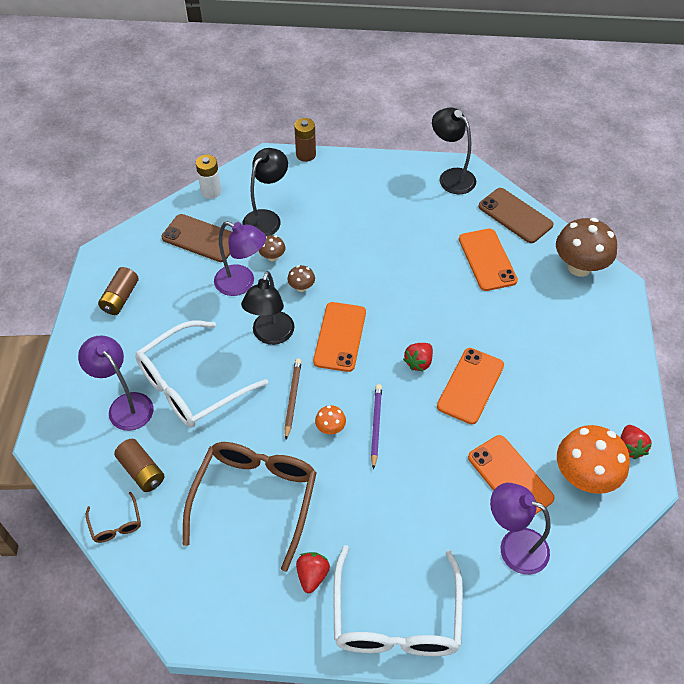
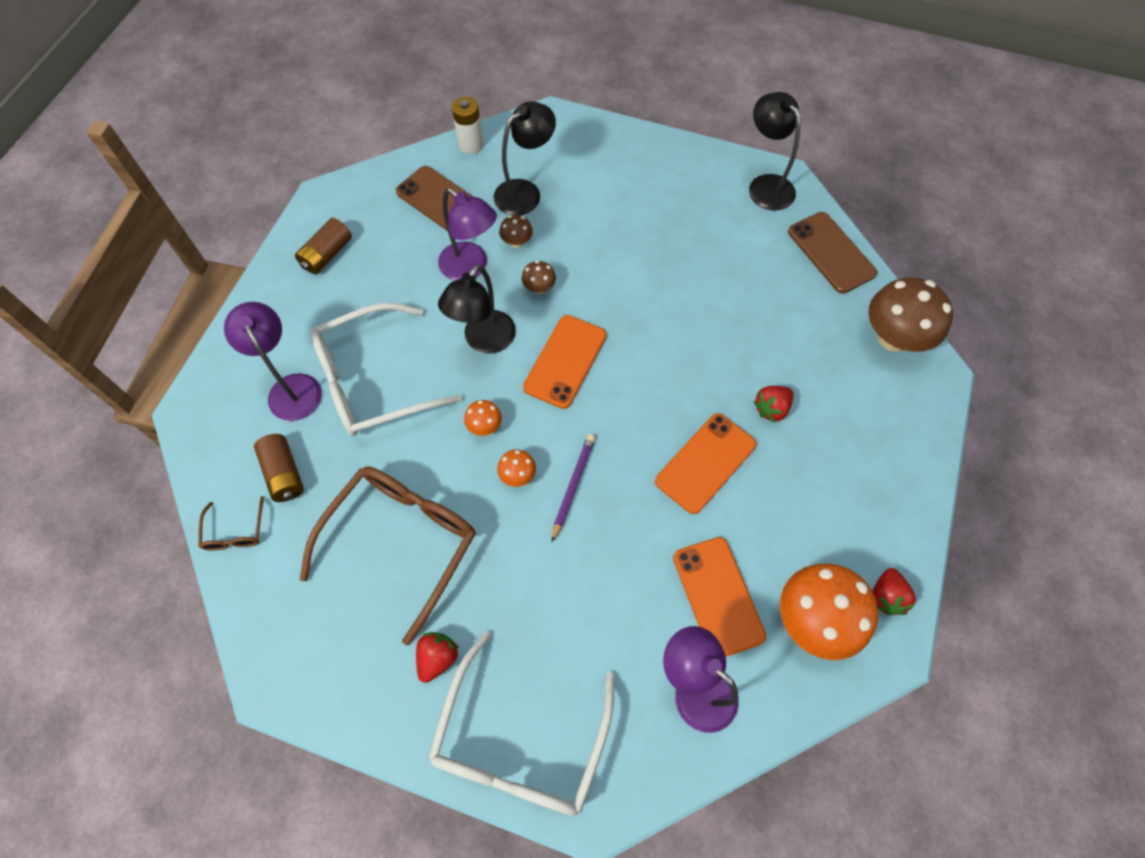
camera: 15 degrees right, 10 degrees up
(292, 398) = (484, 426): brown pencil -> orange mushroom
(306, 155) = (596, 121): brown battery -> none
(418, 362) = (650, 417): red strawberry -> red strawberry (771, 409)
(487, 260) = (778, 303): orange phone -> none

